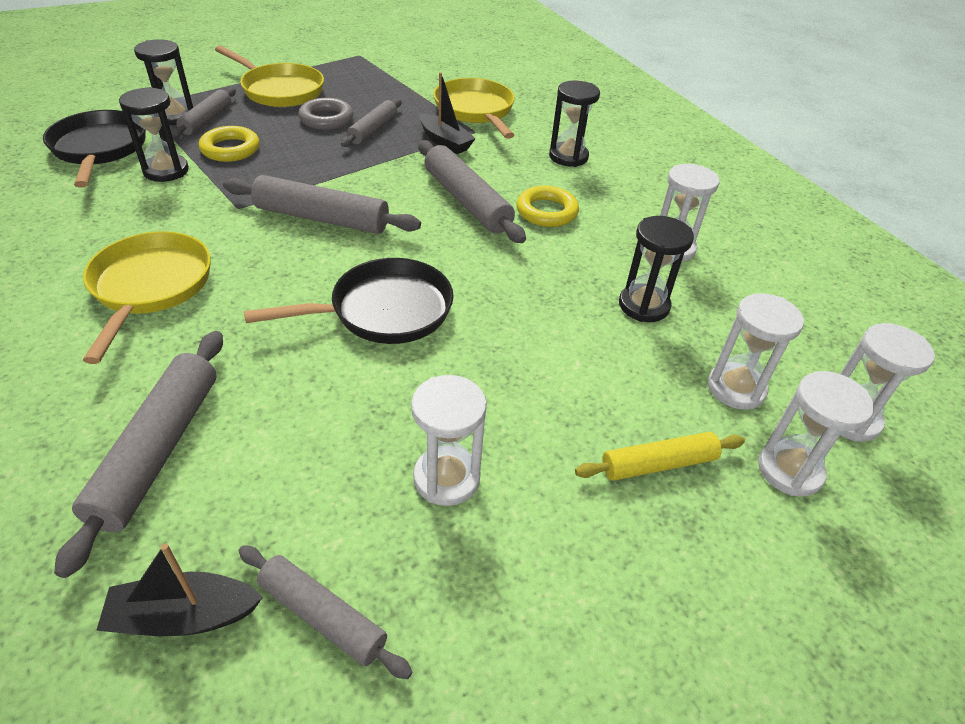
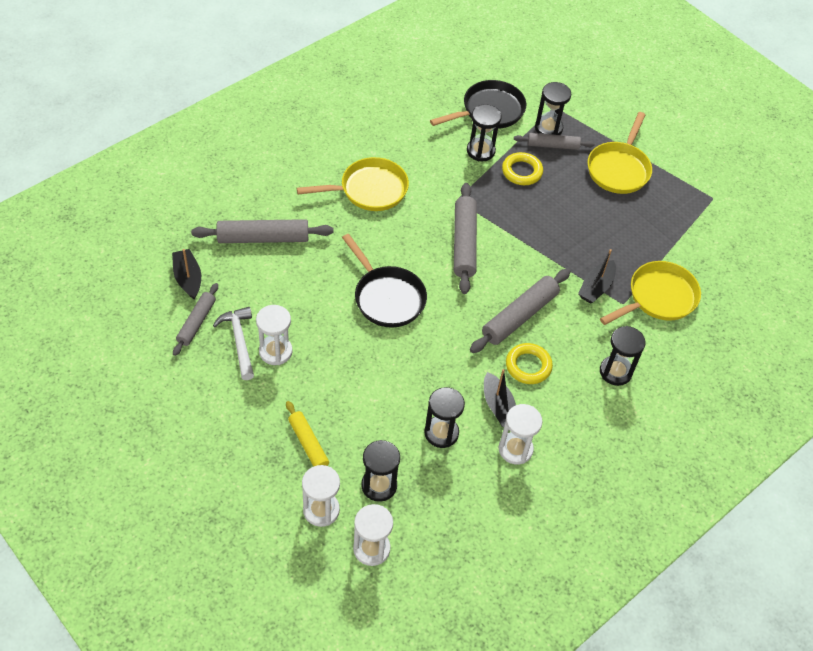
camera: 75 degrees right, 10 degrees up
(326, 119) = (591, 209): grey ring -> none
(373, 130) = (590, 240): grey rolling pin -> none
(403, 536) = (239, 341): none -> white hammer
(605, 247) = (498, 406): none -> black boat
(736, 388) = (379, 485): white hourglass -> black hourglass

